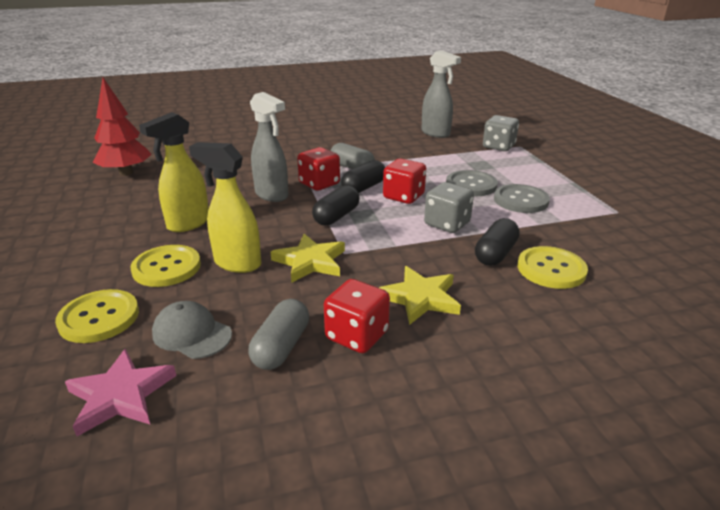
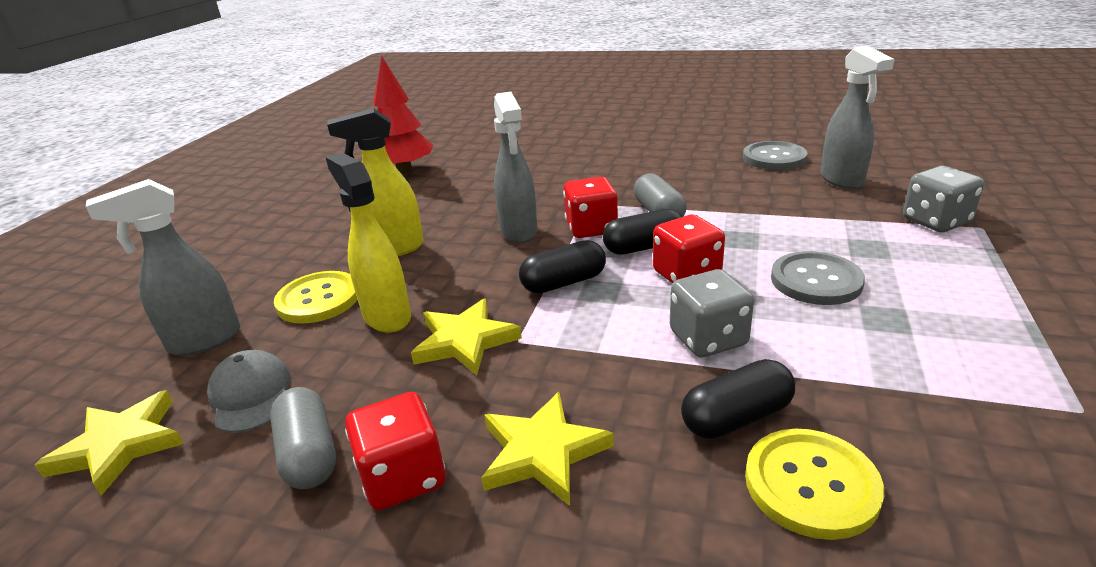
camera: 35 degrees right, 0 degrees up
(99, 318) = (203, 341): yellow button -> grey spray bottle
(121, 395) = (120, 445): pink star -> yellow star
(281, 347) = (309, 454): grey capsule -> grey capsule turned 75 degrees counterclockwise
(520, 200) = (882, 331): grey button -> grey button (774, 158)

